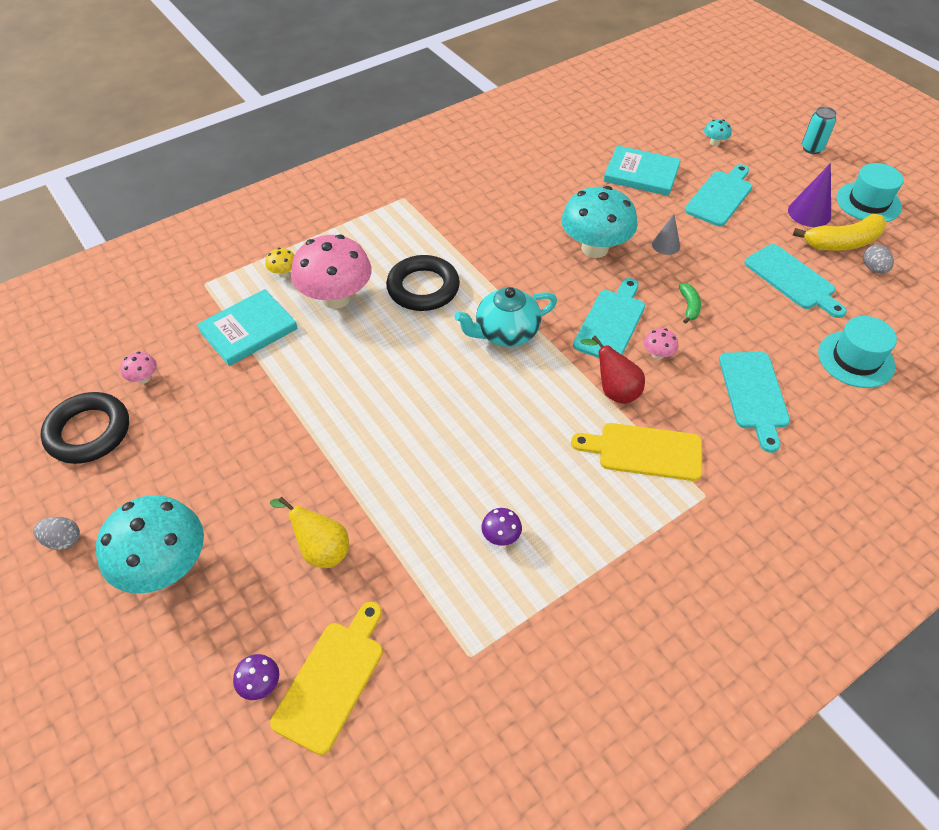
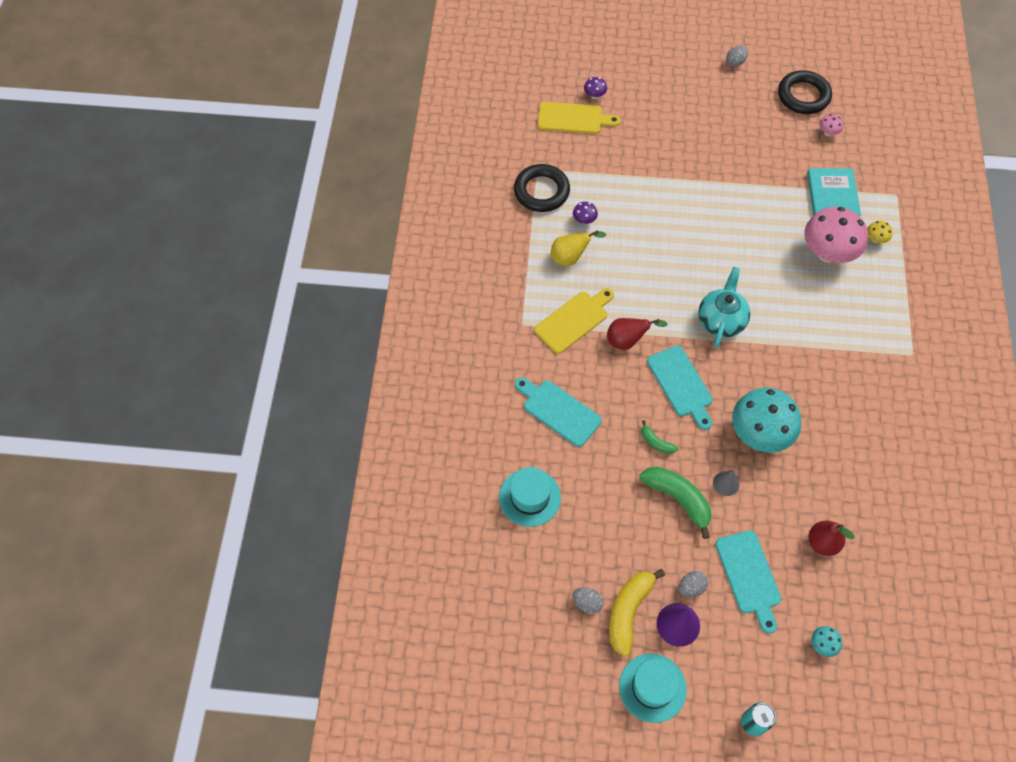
camera: 130 degrees right, 10 degrees up
(165, 567) = (686, 90): turquoise mushroom -> none
(320, 549) = (643, 148): yellow pear -> yellow pear (570, 257)
(332, 679) = (573, 118): yellow cutting board -> yellow cutting board turned 60 degrees counterclockwise
(423, 288) = (800, 304): black ring -> black ring (541, 191)
(641, 174) = (822, 543): turquoise book -> red pear
(658, 354) = (633, 387): pink mushroom -> none
(718, 265) = (678, 499): none -> green banana
(774, 220) = (691, 587): none -> grey egg
(792, 279) = (624, 534): turquoise cutting board -> none

